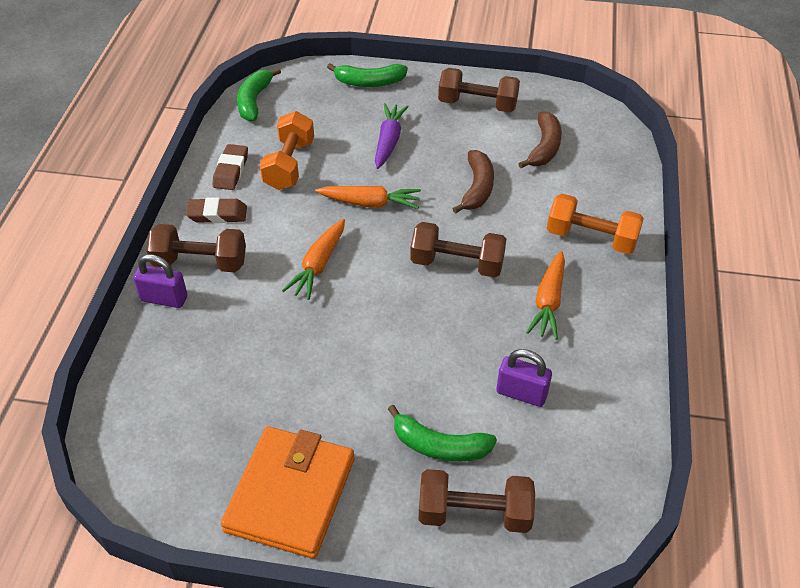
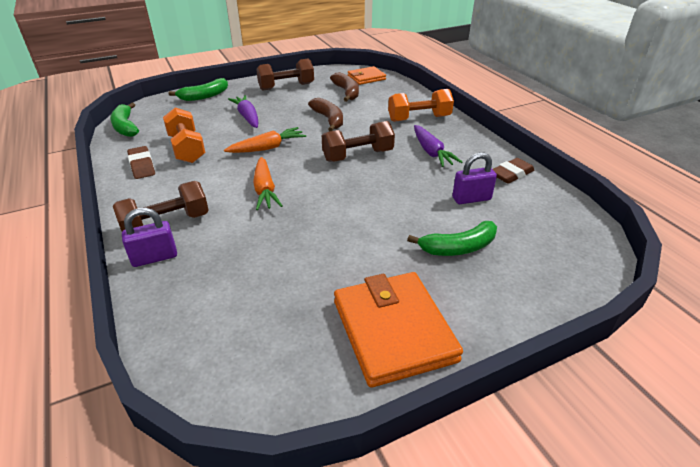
camera: 35 degrees left, 10 degrees down
(217, 214) = (154, 192): brown eraser -> brown eraser (511, 174)
(474, 513) = (524, 272): brown dumbbell -> none
(548, 301) = (431, 152): orange carrot -> purple carrot
(597, 130) = (366, 78): none -> orange wallet

